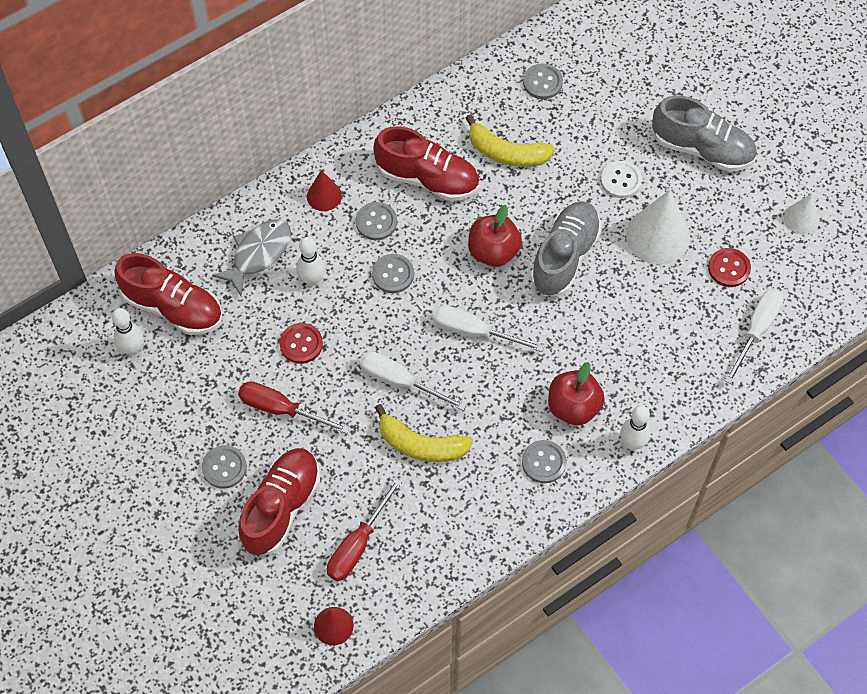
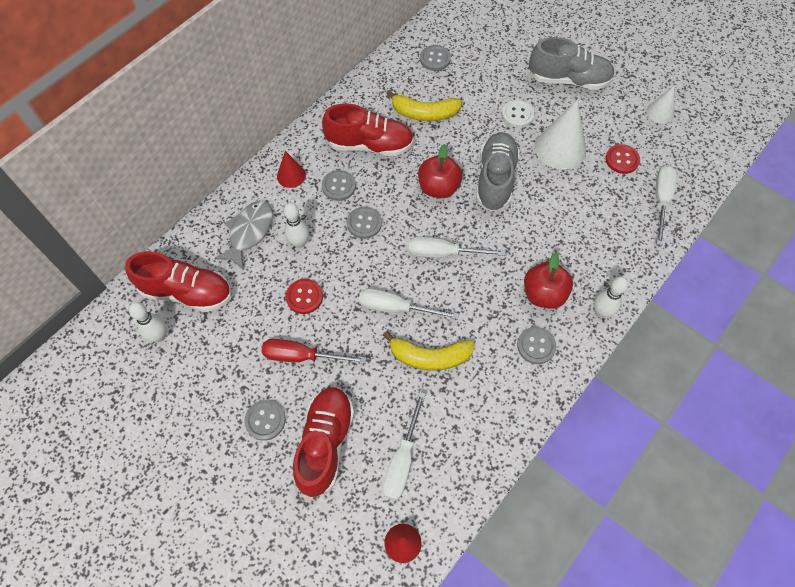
camera: 15 degrees left, 0 degrees up
(358, 544) = (402, 459): red screwdriver -> white screwdriver

